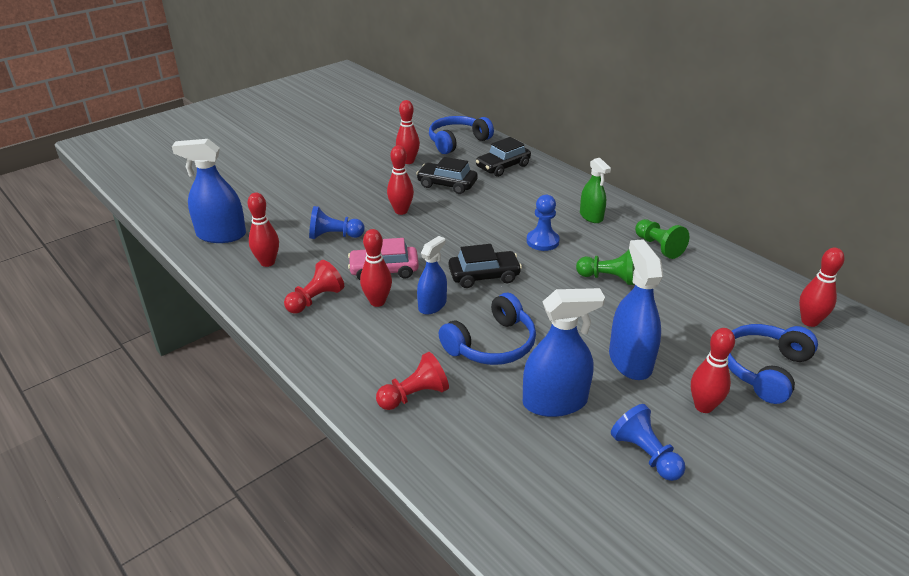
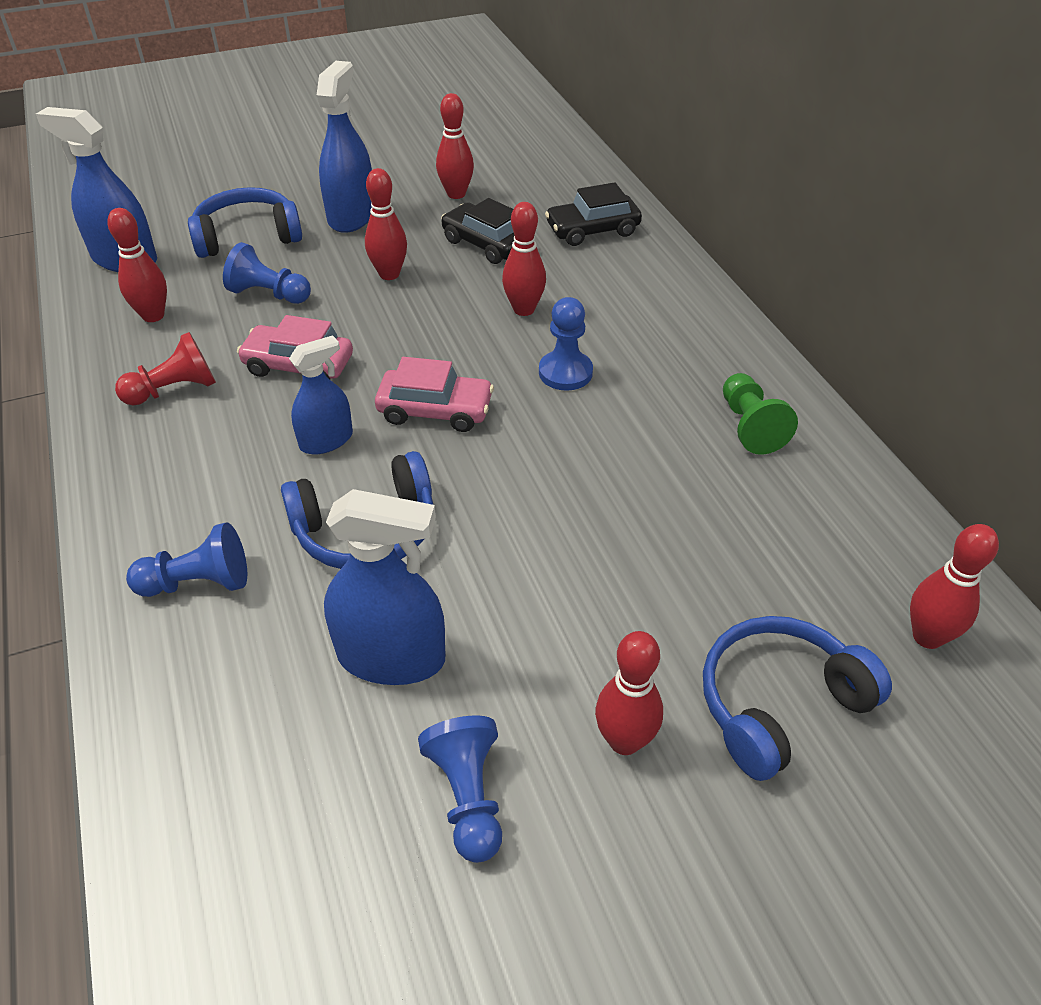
camera: 20 degrees right, 10 degrees up
(377, 302) = (254, 415): red bowling pin -> red bowling pin (524, 309)
(414, 395) = (198, 582): red pawn -> blue pawn
(457, 141) = (551, 175): blue headphones -> blue headphones (247, 236)
(484, 276) = (435, 410): black car -> pink car
(591, 216) = (674, 346): green spray bottle -> none
(608, 278) = (626, 462): green pawn -> none
(630, 361) = (559, 620): blue spray bottle -> blue spray bottle (351, 216)

